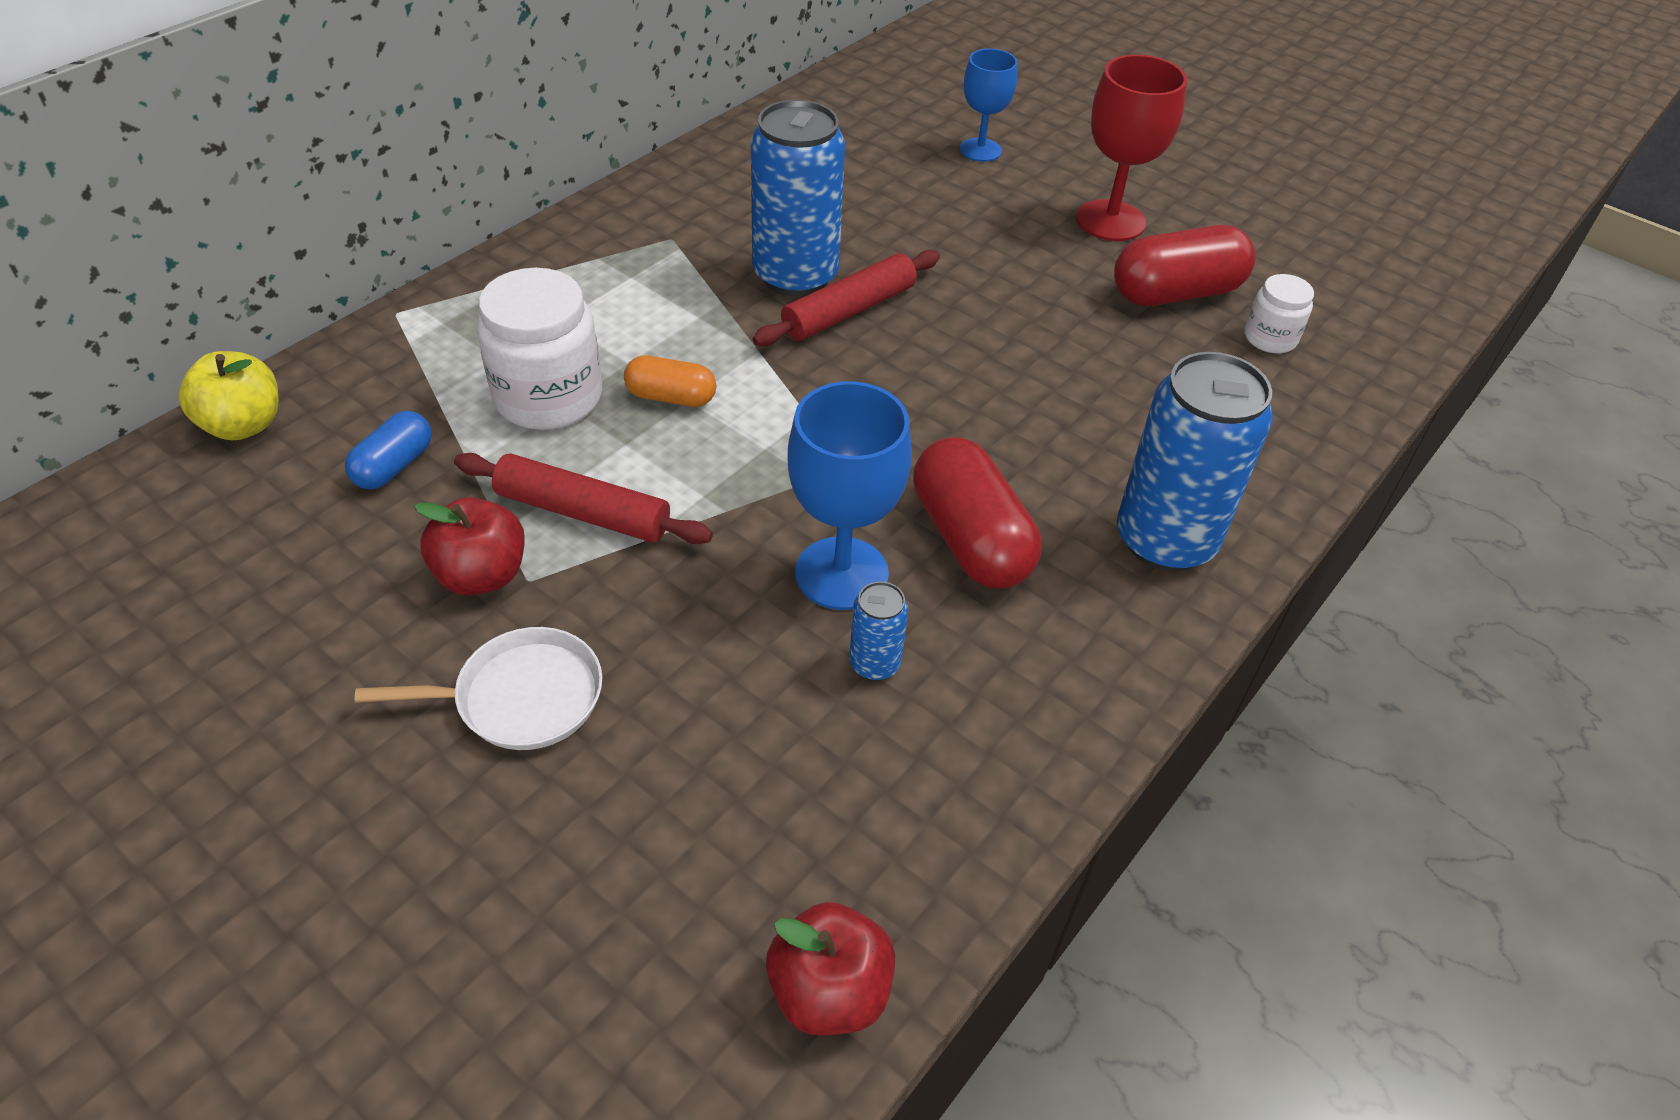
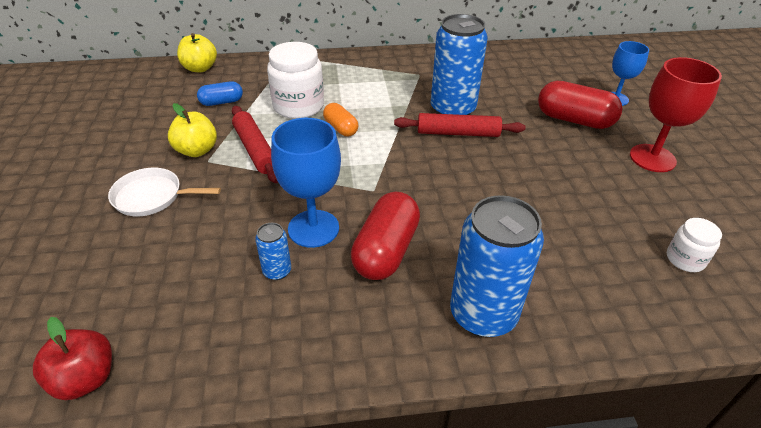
camera: 45 degrees right, 5 degrees down
(482, 575) = (197, 150): red apple -> yellow apple
(522, 697) = (151, 197): white pan -> white pan turned 150 degrees clockwise
(1176, 293) = (649, 208): red capsule -> red capsule (574, 120)

